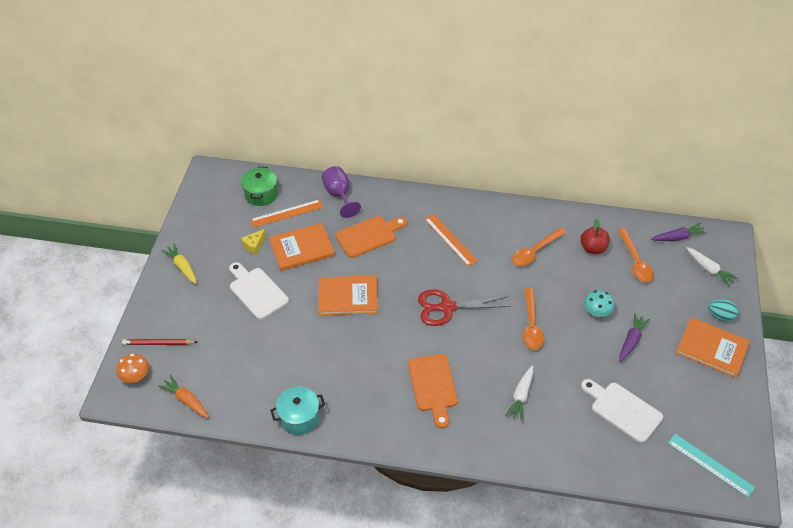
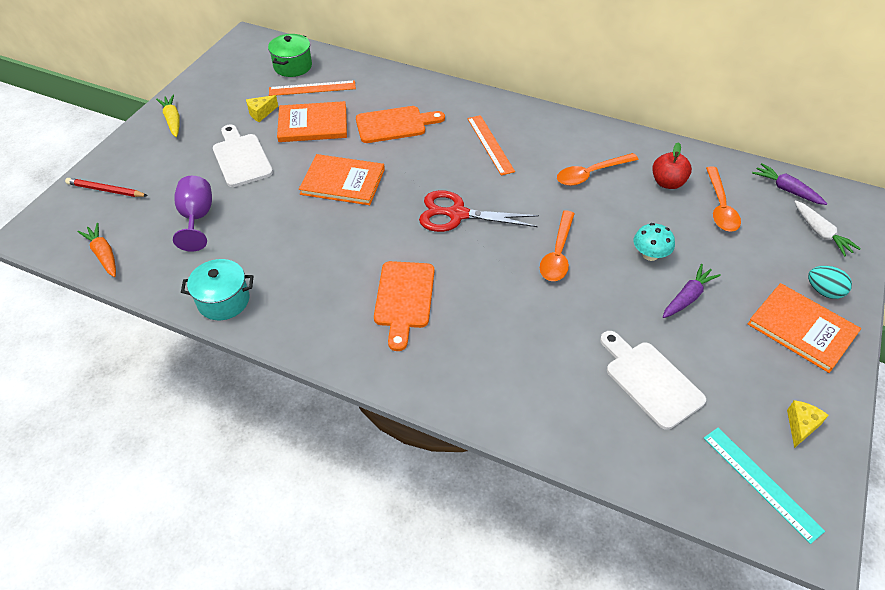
camera: 15 degrees right, 0 degrees up
(135, 376) = (62, 219): orange mushroom -> none
(339, 195) = (378, 80): purple goblet -> purple goblet (197, 218)
(521, 396) = (514, 333): white carrot -> none
(678, 237) = (786, 190): purple carrot -> purple carrot turned 135 degrees counterclockwise
(726, 420) = (801, 426): none -> yellow cheese

